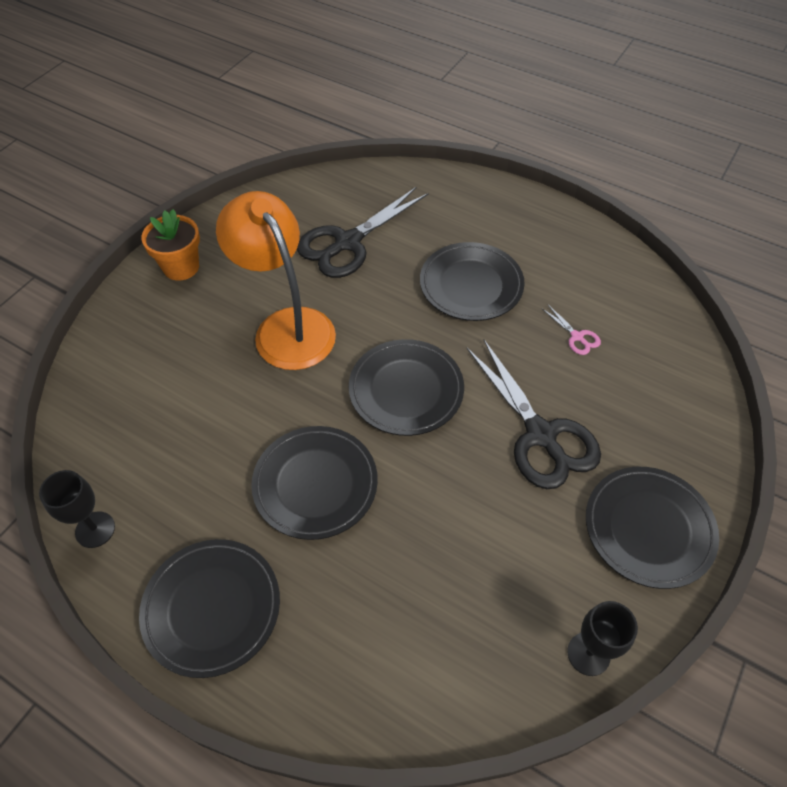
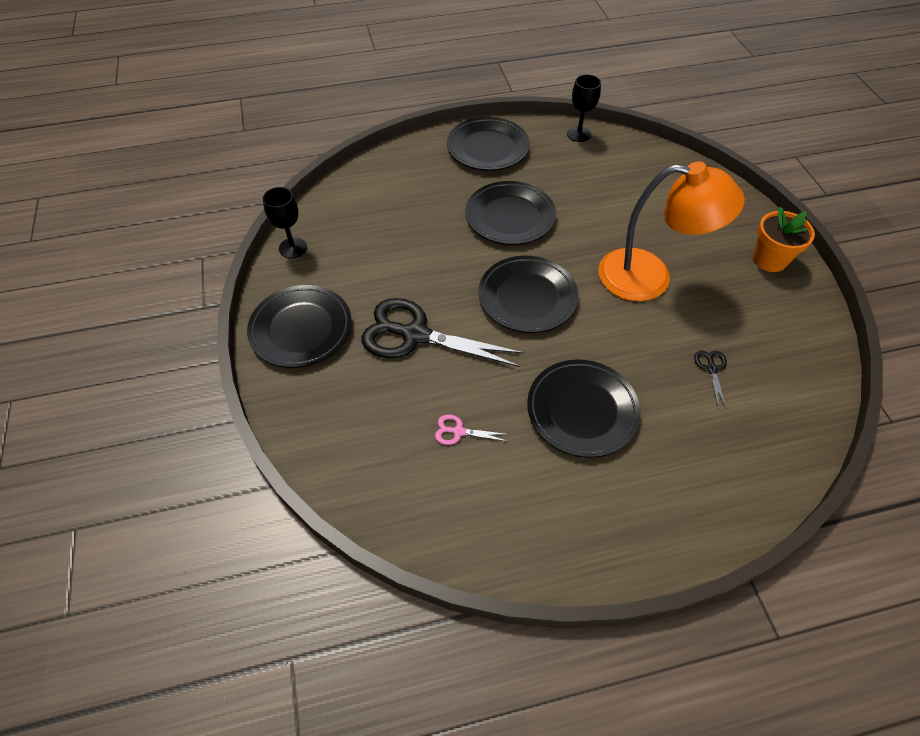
camera: 135 degrees right, 0 degrees up
(348, 242) = (711, 369): black scissors -> black scissors, size x0.42

